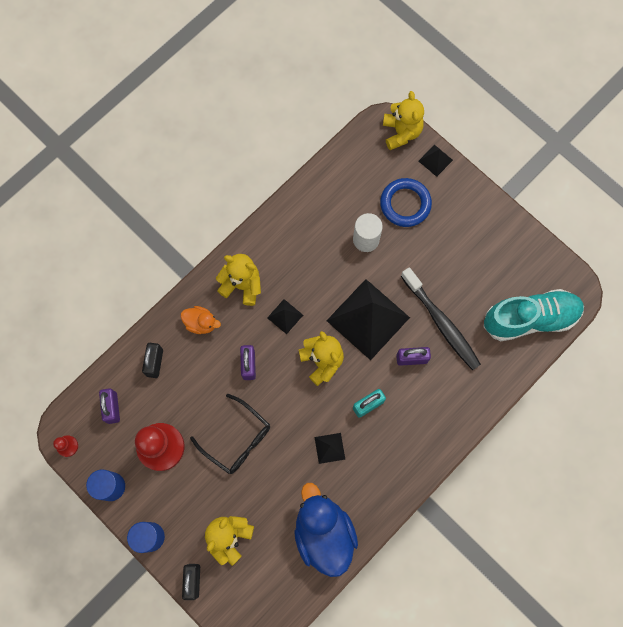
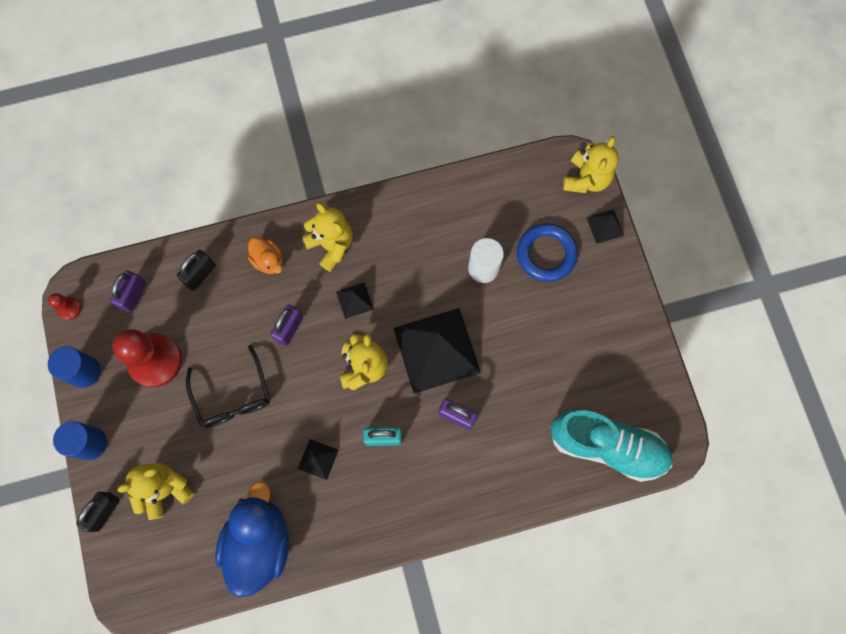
camera: 30 degrees right, 0 degrees up
(441, 323) = (510, 397): black toothbrush -> none

